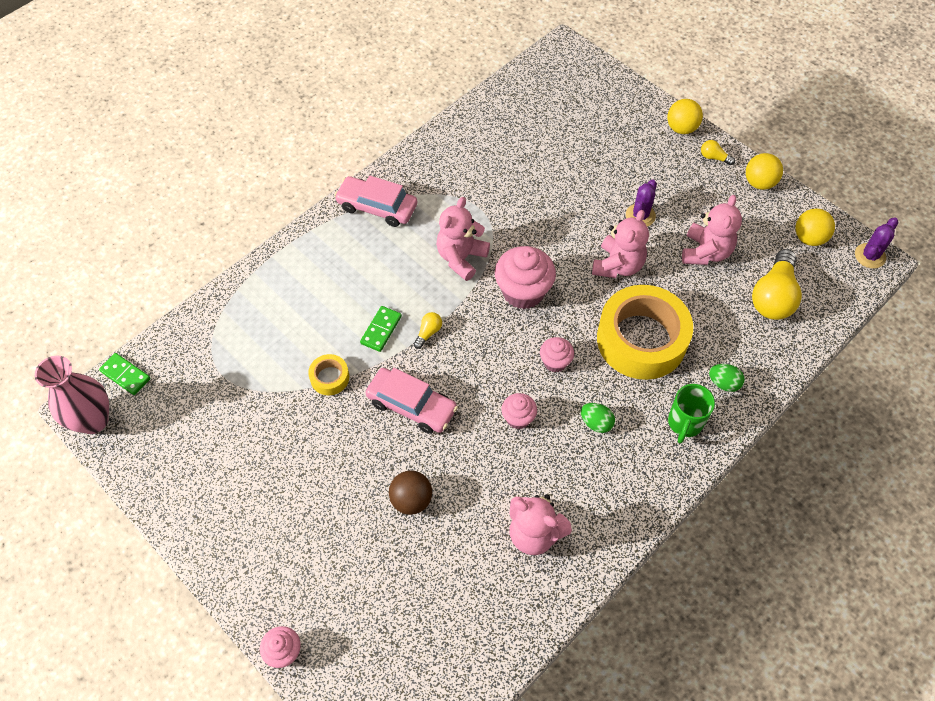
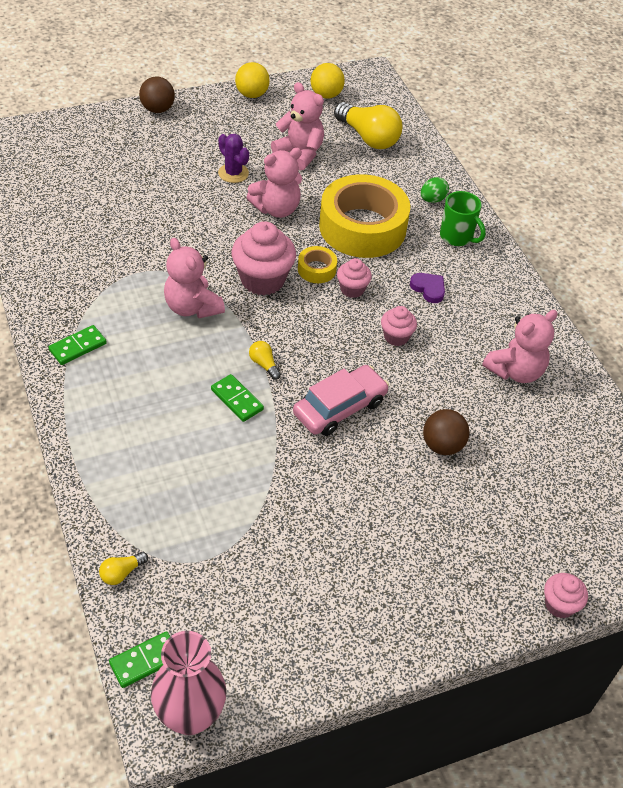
camera: 70 degrees left, 10 degrees down
(329, 378) = (269, 462): yellow tape -> yellow tape (316, 269)
(377, 207) = (78, 347): pink car -> green domino
(596, 423) = (428, 289): green egg -> purple heart
(617, 265) = (276, 209): pink teddy bear -> pink teddy bear turned 105 degrees clockwise
(681, 128) = (157, 109): yellow ball -> brown ball
(714, 157) = (205, 106): yellow light bulb -> yellow light bulb (121, 573)
(870, 256) = (364, 74): purple cactus -> none

